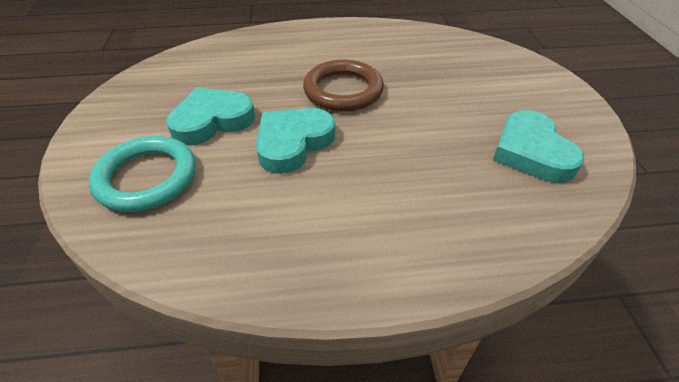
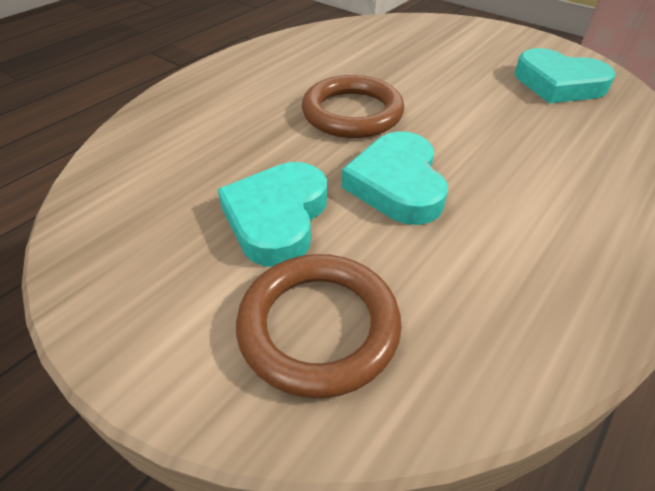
camera: 45 degrees left, 0 degrees up
(147, 178) = (318, 327): turquoise ring -> brown ring

